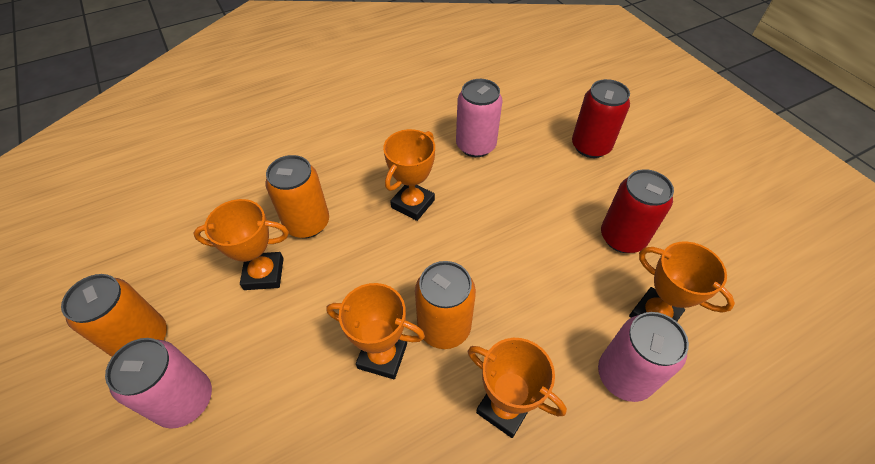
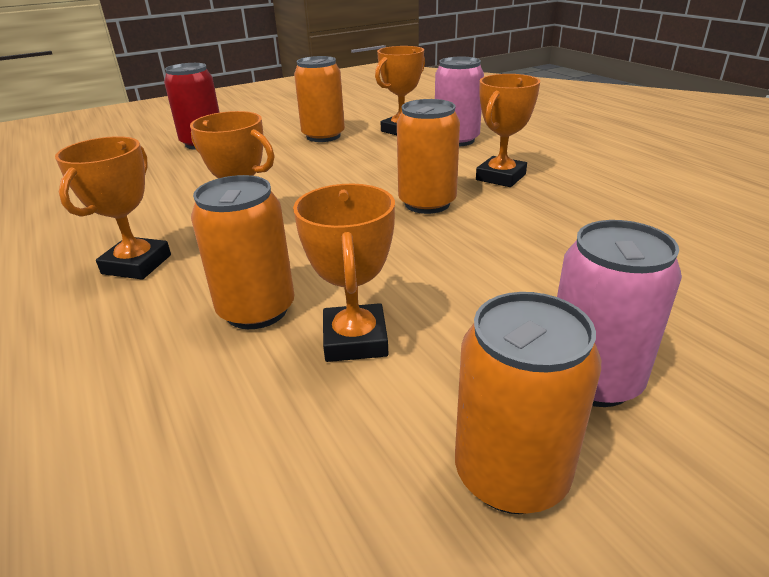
camera: 90 degrees left, 20 degrees down
(382, 356) = (469, 233): orange trophy -> orange trophy (137, 264)
(475, 146) = (162, 195): pink can -> none
(622, 237) = (323, 136): red can -> orange can

